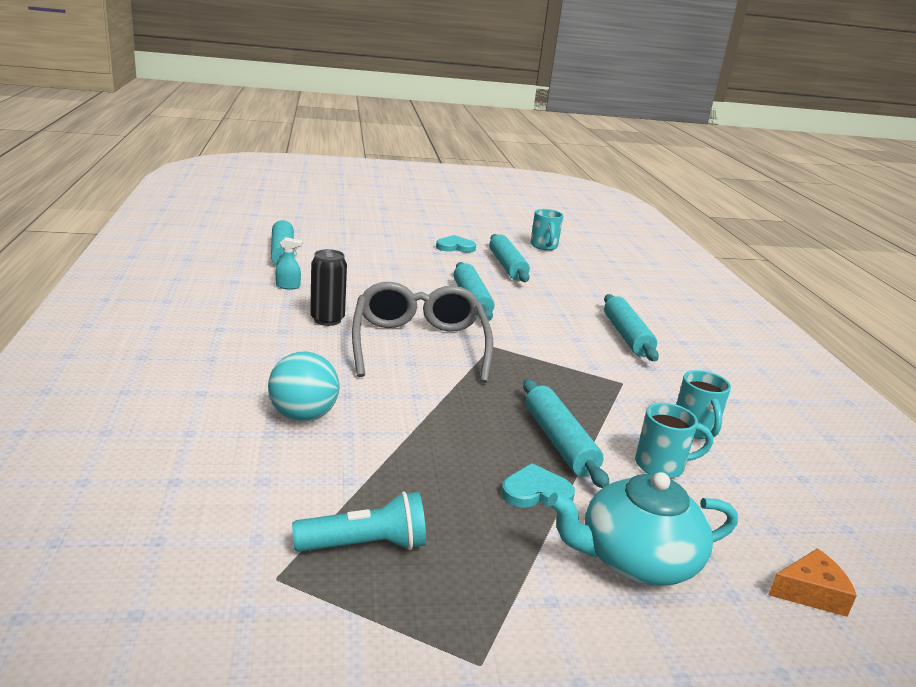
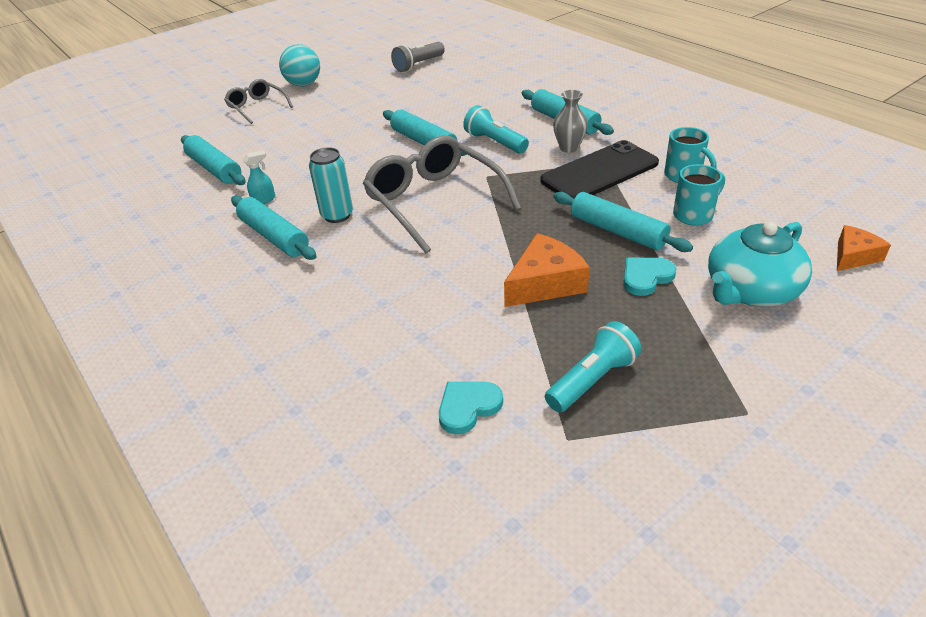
camera: 25 degrees left, 15 degrees up
(303, 416) = (427, 308): turquoise ball -> turquoise ball (304, 84)
(327, 320) = (337, 215): black can -> turquoise can
(370, 227) = (257, 107): none -> grey glasses
(431, 448) = (545, 283): none -> orange cheese
(455, 247) = (351, 96): turquoise heart -> turquoise heart (468, 407)
(507, 266) = (413, 97): turquoise rolling pin -> turquoise rolling pin (274, 236)
(535, 325) = (495, 142): none -> turquoise flashlight
(544, 246) = (418, 65): turquoise mug -> grey flashlight
(602, 357) = (569, 148): none -> grey vase
(607, 388) = (600, 172): none -> black phone

